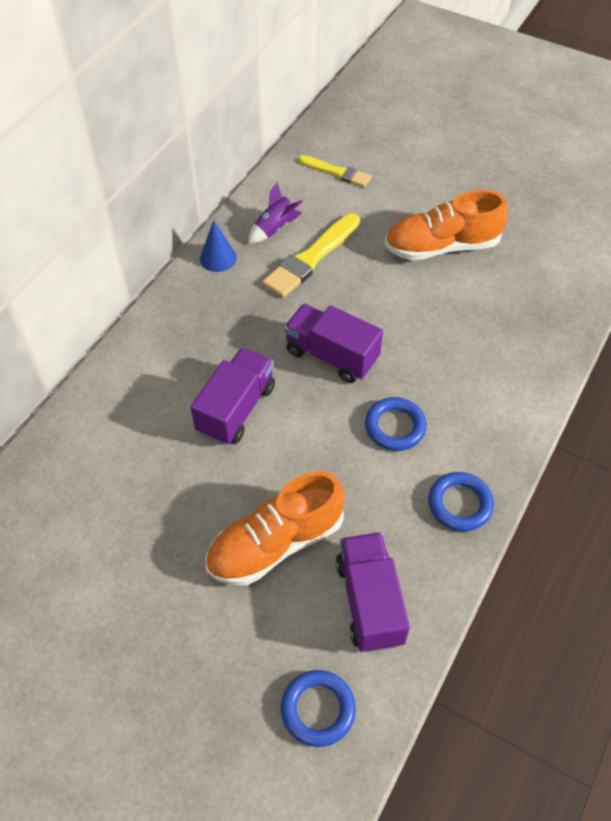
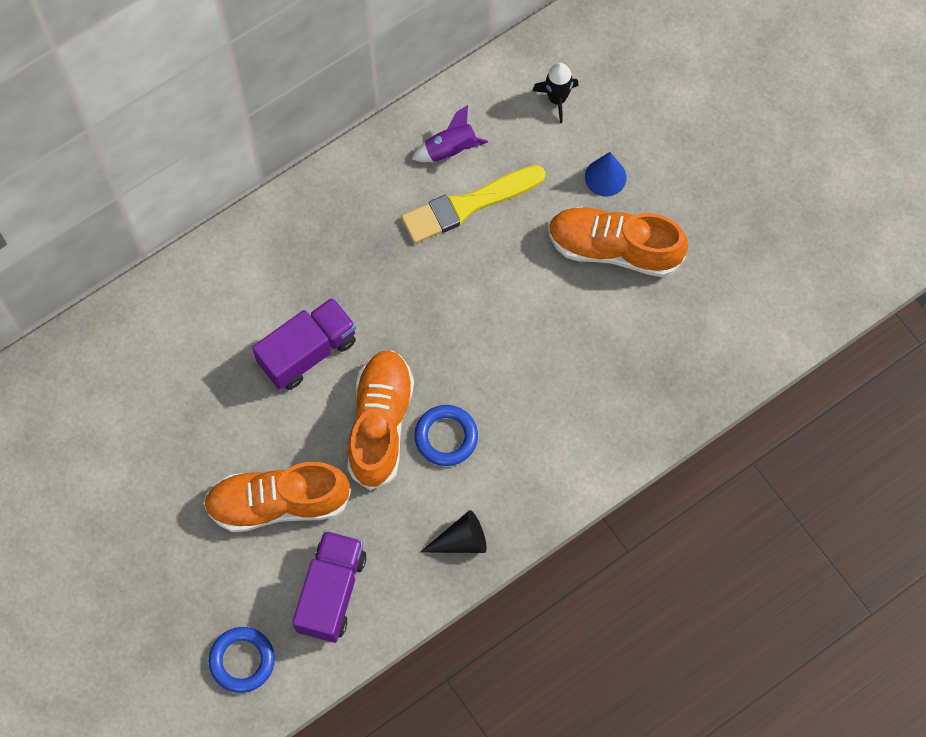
camera: 25 degrees right, 15 degrees up
(218, 258) = (373, 163): blue cone -> blue cone (605, 177)
(331, 355) = (427, 332): purple truck -> none
(332, 439) = (380, 424): none -> orange shoe
(337, 172) = (557, 99): yellow brush -> black rocket
(460, 504) = (461, 540): blue ring -> black cone

